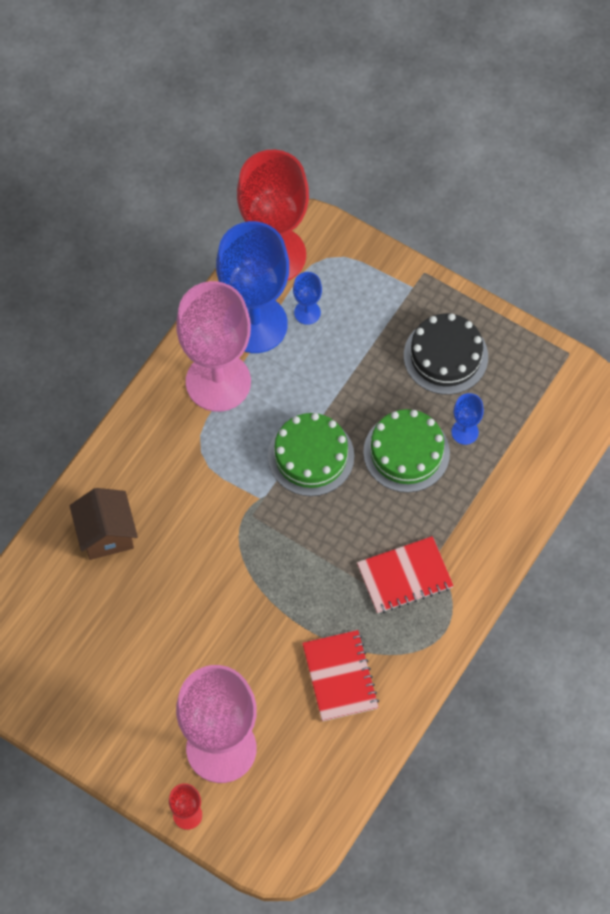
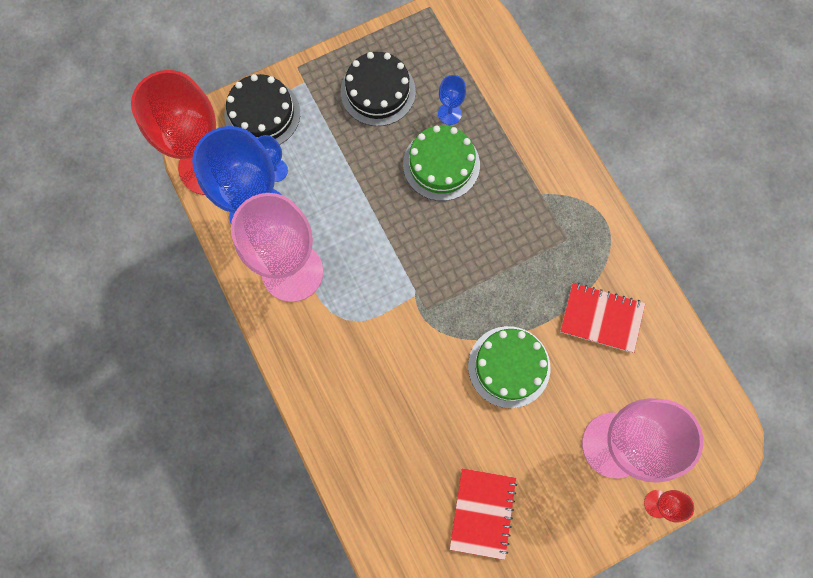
camera: 60 degrees left, 10 degrees up
(106, 534) = (374, 437): brown house -> none
(311, 456) = (401, 236): green cake -> green cake (509, 366)
(356, 270) = (262, 114): none -> black cake
(404, 576) = (544, 223): red notebook -> red notebook (482, 513)

